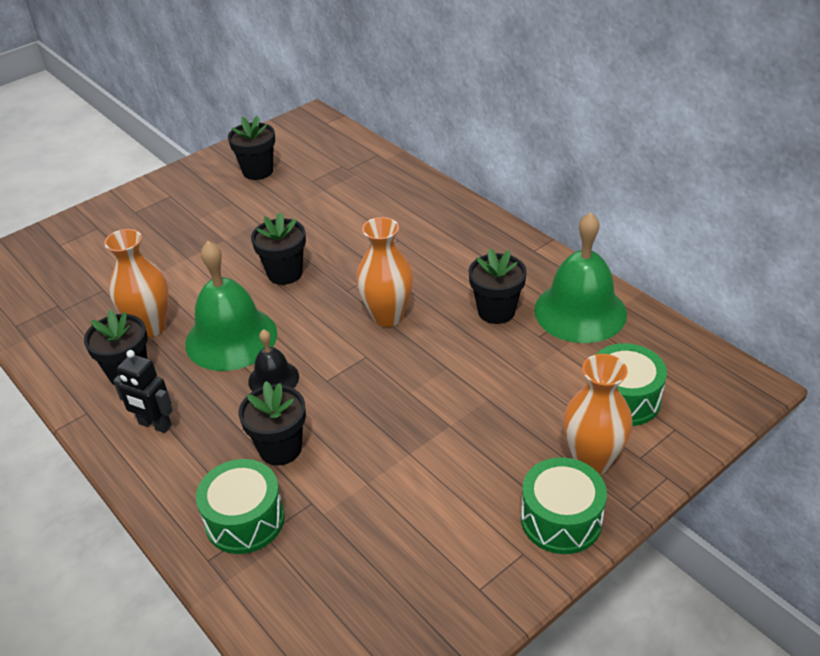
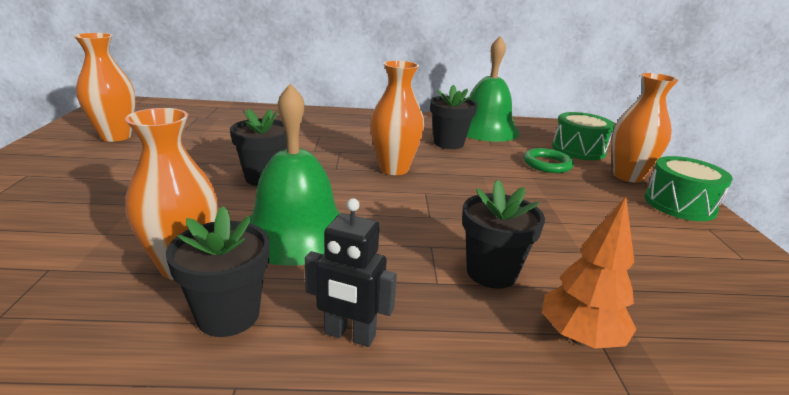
camera: 55 degrees left, 15 degrees down
(154, 425) = (349, 335): black robot -> black robot turned 45 degrees clockwise
(245, 520) = (580, 338): green drum -> orange tree
(258, 171) = (116, 136): black flower pot -> orange vase
(273, 379) = (389, 236): black bell -> none
(538, 394) = (547, 164): none -> green ring

